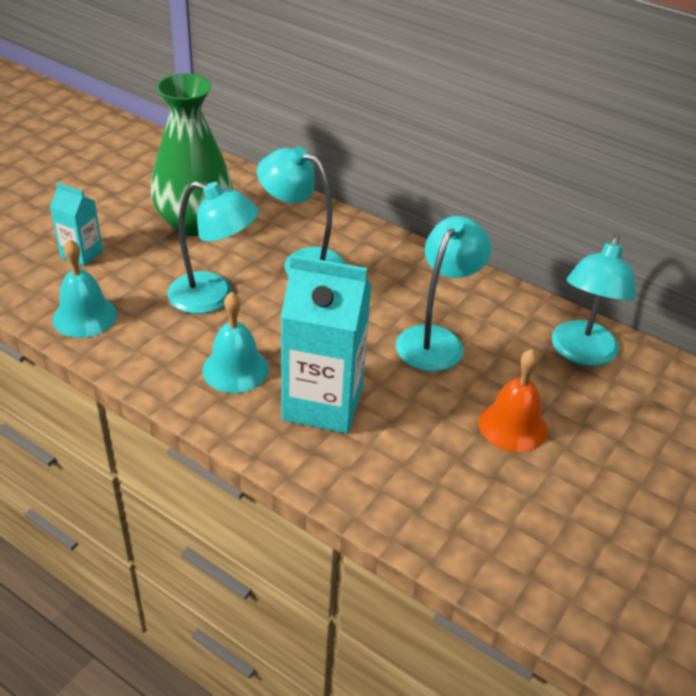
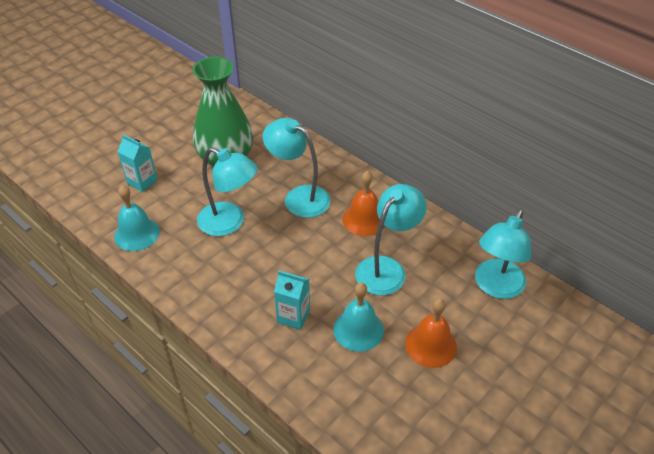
camera: 10 degrees right, 5 degrees up
(235, 369) = (235, 284): turquoise bell -> turquoise bell (358, 329)
(322, 403) = (293, 316): turquoise carton -> turquoise carton, size x0.52
(394, 285) = (364, 219): none -> orange bell

